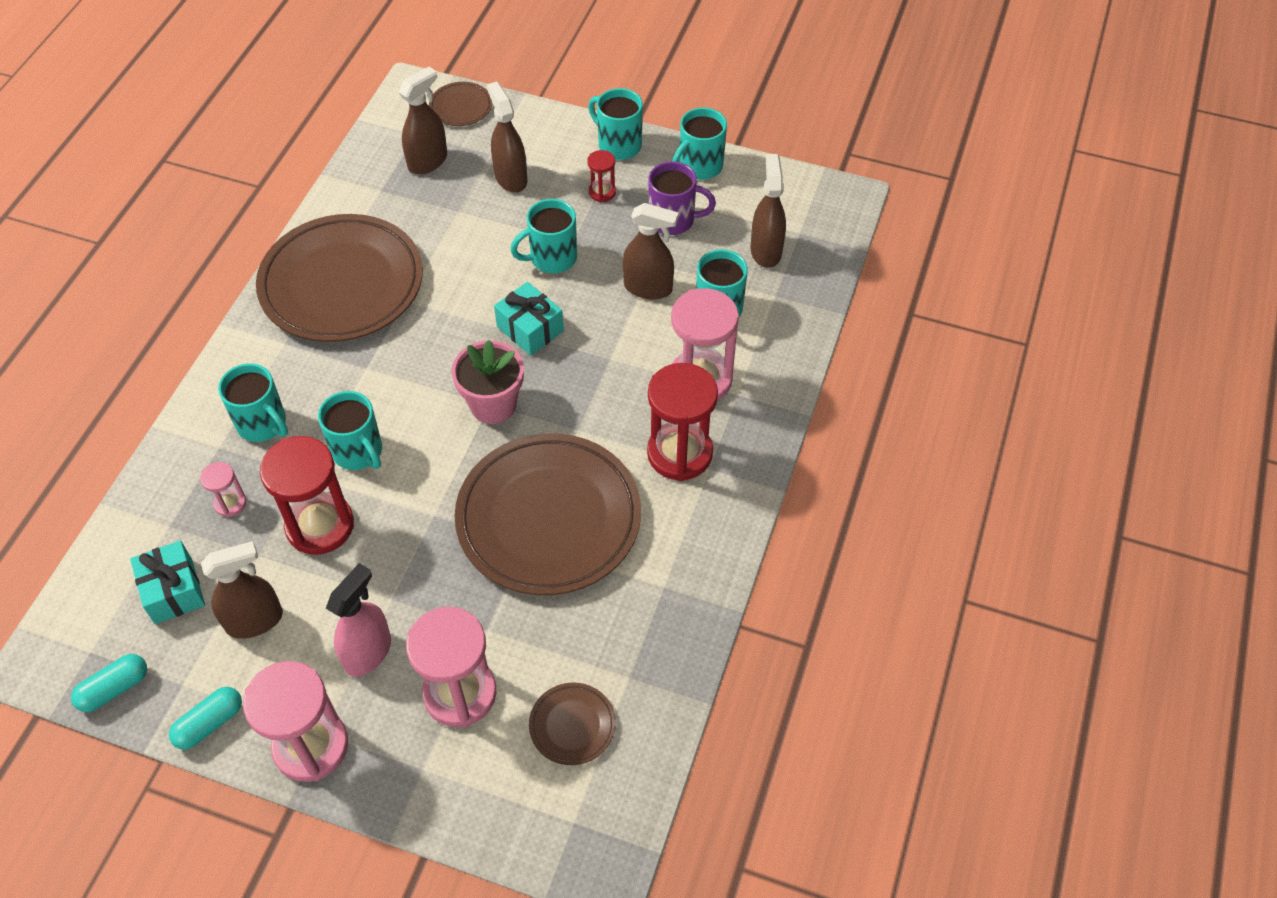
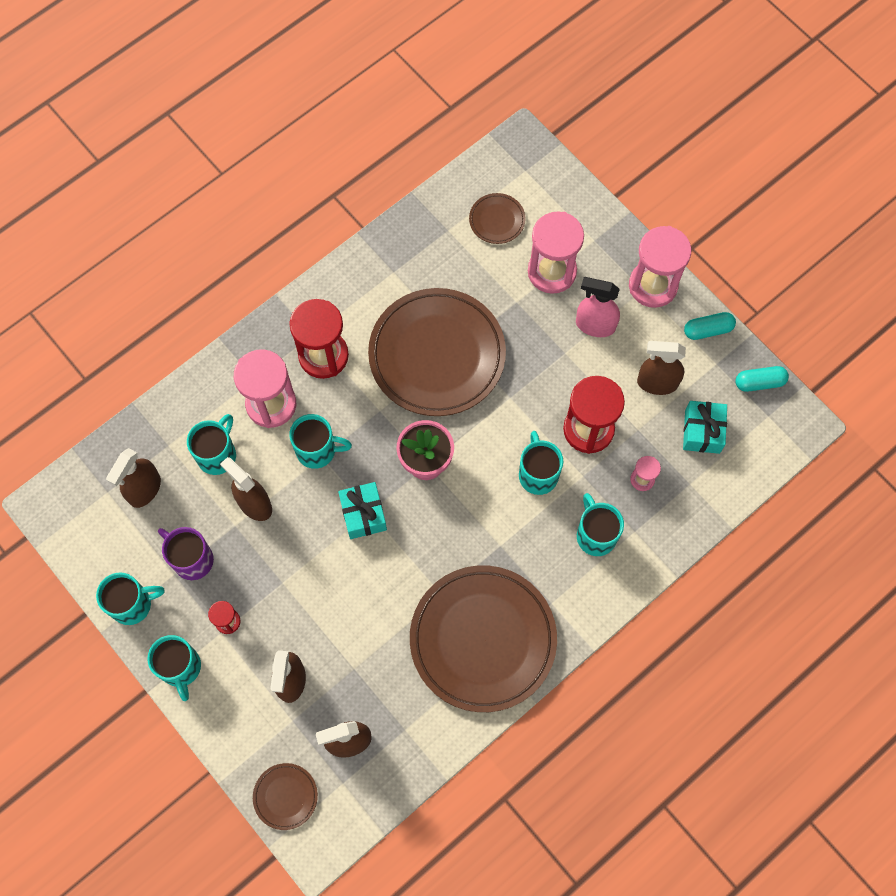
camera: 150 degrees left, 15 degrees up
(368, 652) = (595, 325): pink spray bottle -> pink spray bottle turned 45 degrees clockwise
(552, 258) = (308, 574): turquoise mug -> turquoise mug (317, 450)

